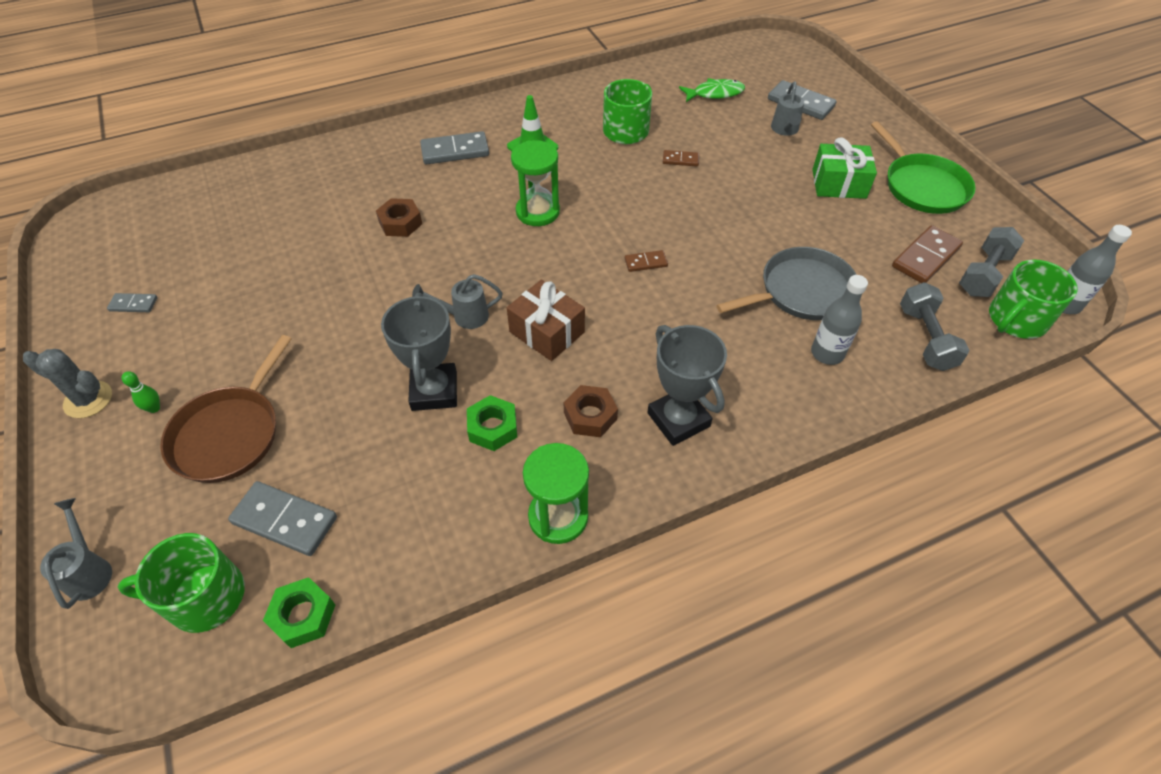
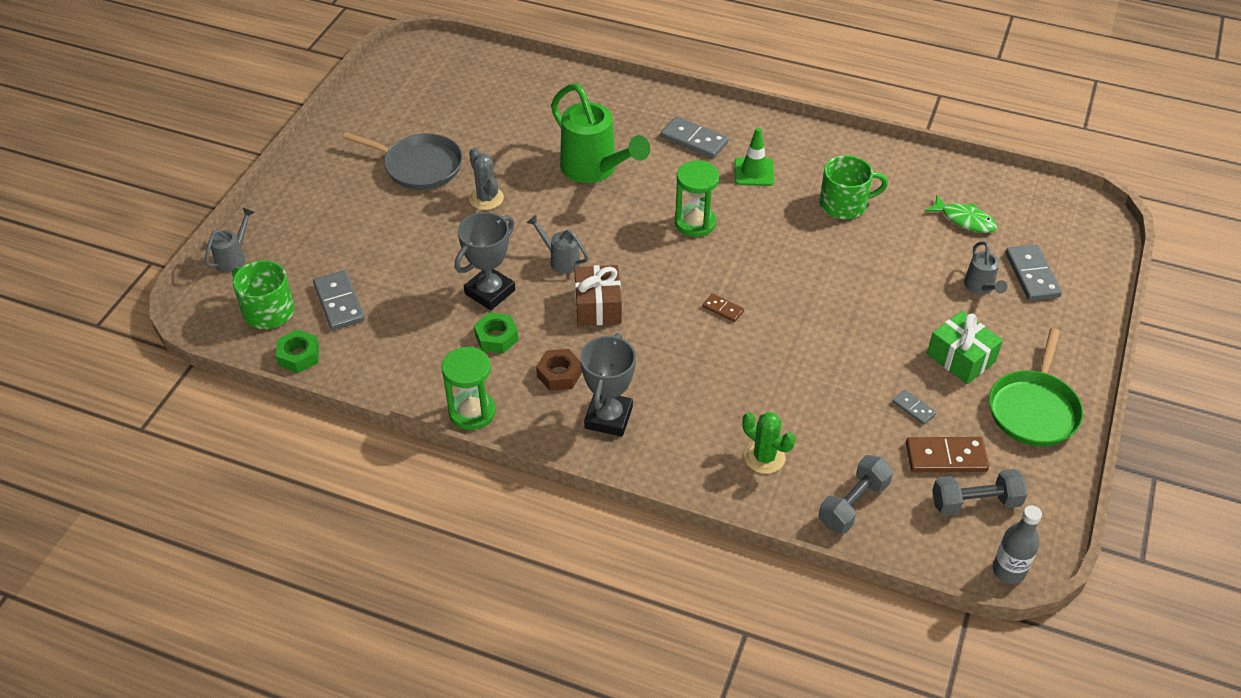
camera: 45 degrees right, 5 degrees down
(88, 400) = (315, 165): grey cactus -> grey cactus (486, 198)
(133, 304) = (389, 122): grey domino -> grey domino (913, 408)
(154, 408) = (340, 193): green bowling pin -> none
(230, 433) = (361, 235): brown pan -> none
(400, 223) = (595, 170): brown nut -> green watering can
(680, 160) = (855, 254): brown domino -> none
(785, 130) = (980, 288): grey watering can -> grey watering can turned 60 degrees counterclockwise
(801, 291) = (807, 408): grey pan -> grey pan (419, 166)
(827, 353) = (764, 457): grey bottle -> green cactus
(1016, 319) = (947, 548): green mug -> none

